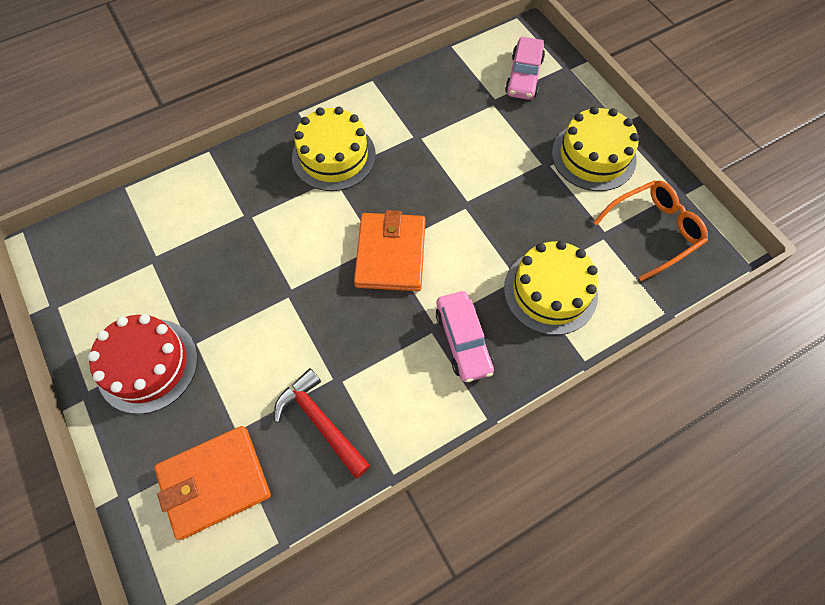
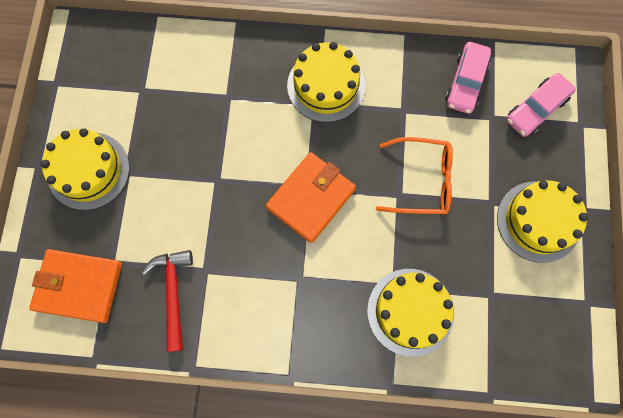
camera: 35 degrees right, 10 degrees up
(147, 365) = (88, 170): red cake -> yellow cake
(463, 340) = (314, 304): pink car -> pink car (465, 82)
(653, 231) = (535, 319): orange glasses -> orange glasses (421, 181)

